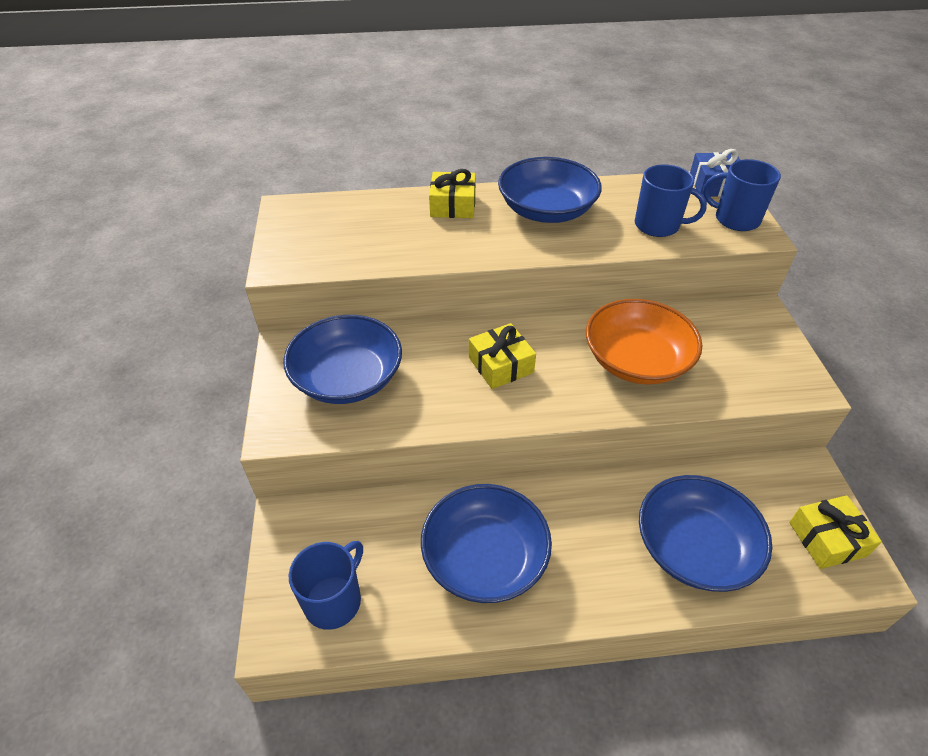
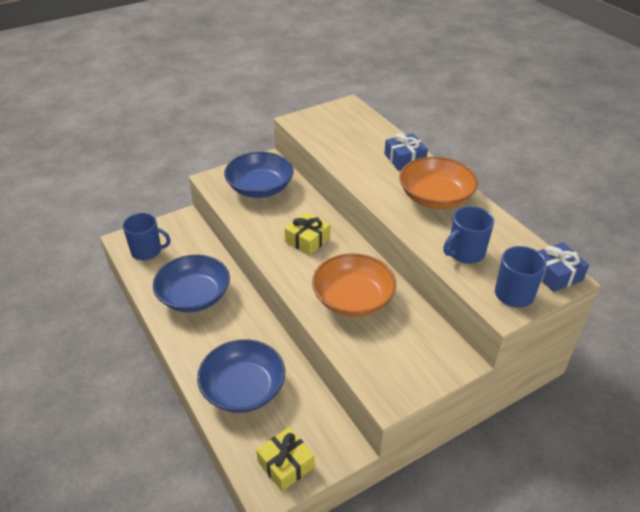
camera: 65 degrees right, 5 degrees down
(453, 205) = (404, 159): yellow gift -> blue gift
(546, 210) = (435, 197): blue bowl -> orange bowl
(658, 225) = (465, 253): blue mug -> blue mug turned 60 degrees clockwise

